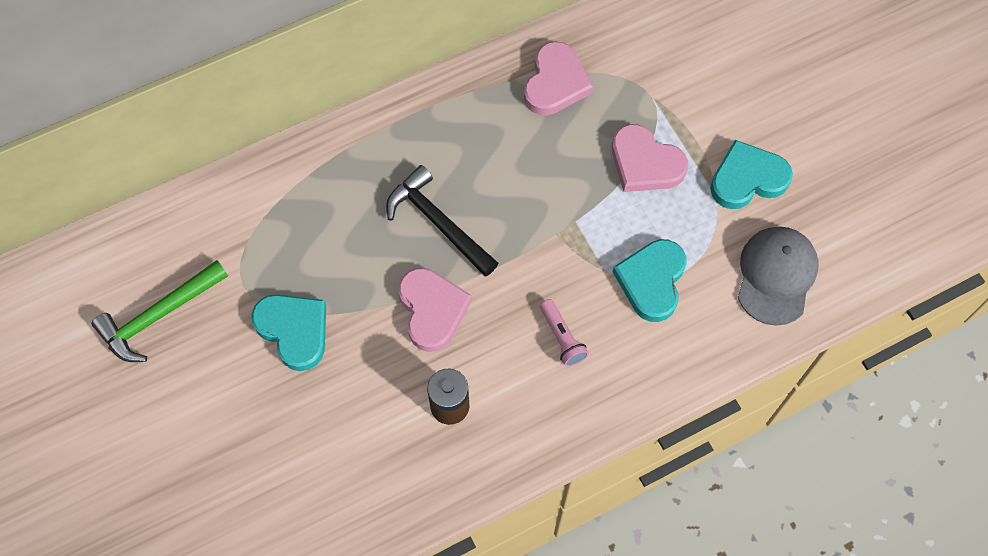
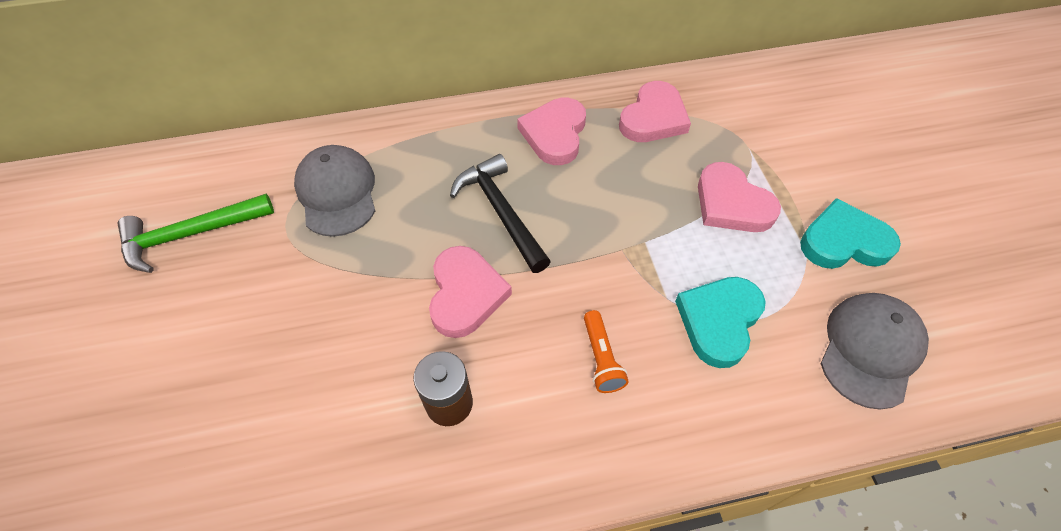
camera: 15 degrees right, 10 degrees down
(277, 240) = (337, 193): none -> grey cap
(294, 330) = (314, 280): turquoise heart -> none
(464, 125) = (555, 134): none -> pink heart
(562, 338) = (601, 358): pink flashlight -> orange flashlight

